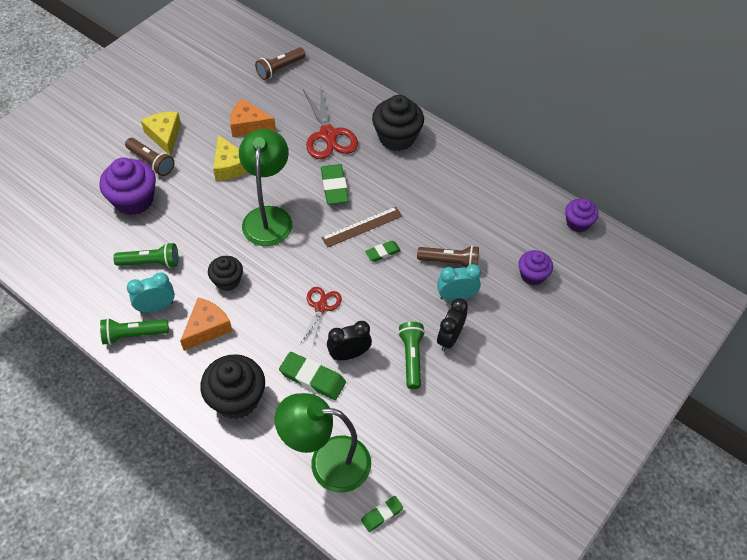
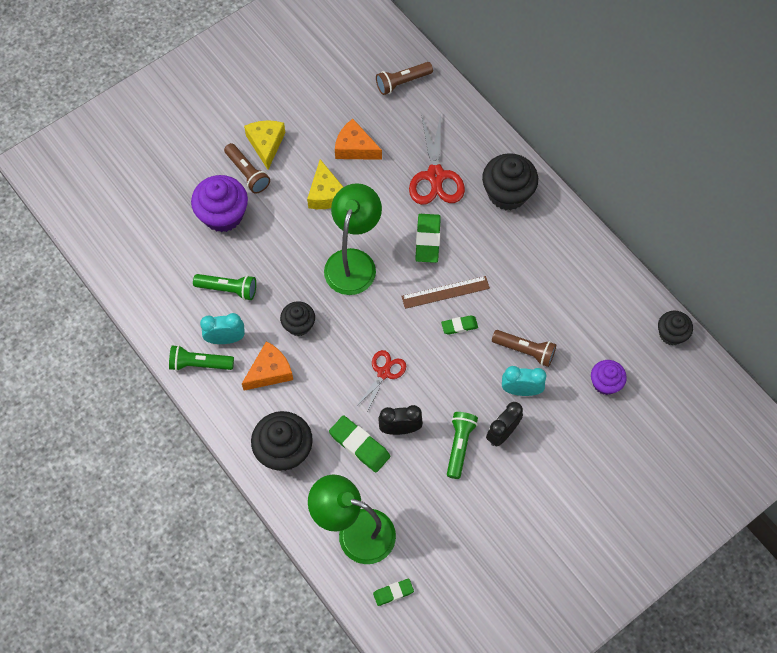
camera: 15 degrees right, 10 degrees up
(578, 223) = (671, 334): purple cupcake -> black cupcake

